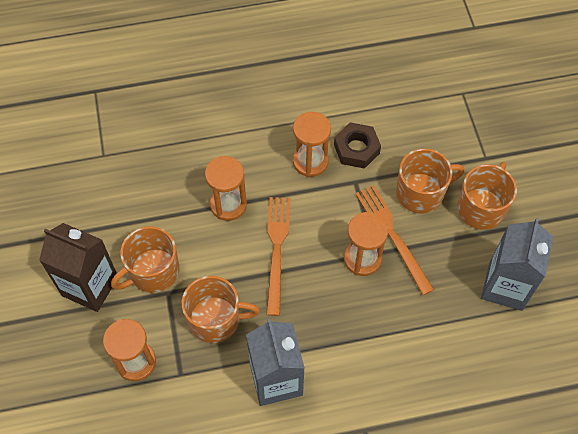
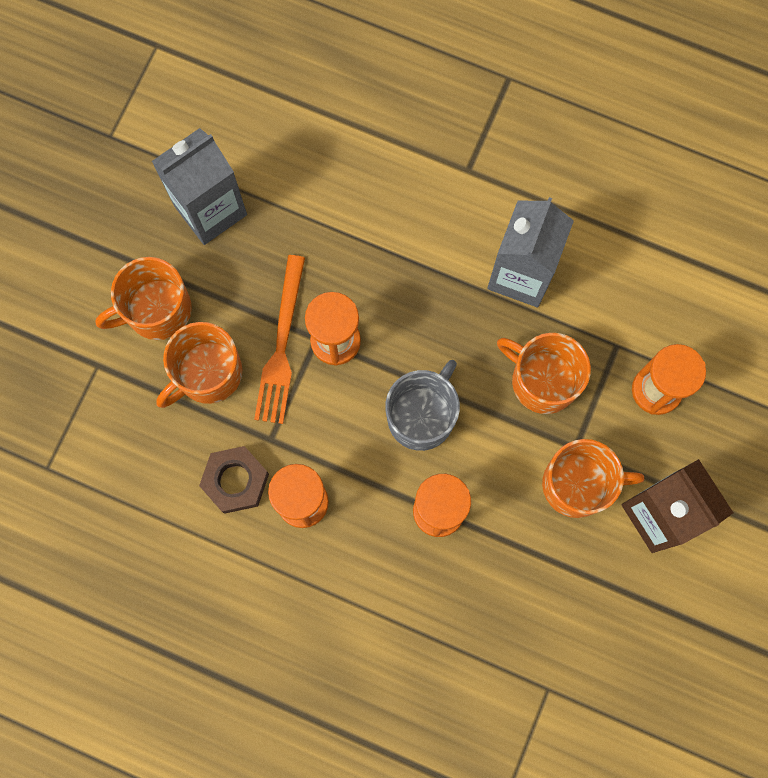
camera: 145 degrees left, 15 degrees up
(277, 250) = (421, 416): orange fork -> grey mug
(421, 193) = (207, 373): orange mug -> orange mug turned 60 degrees counterclockwise

